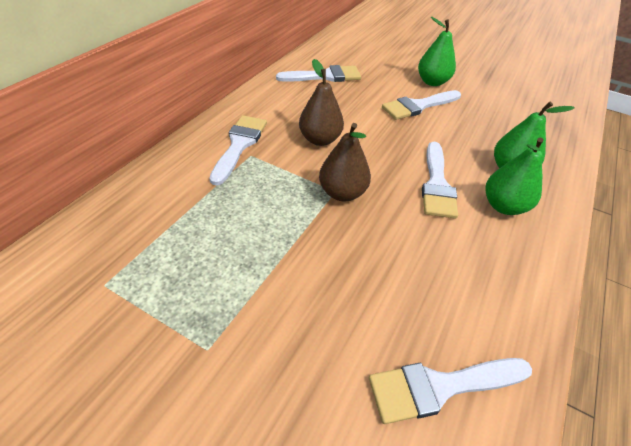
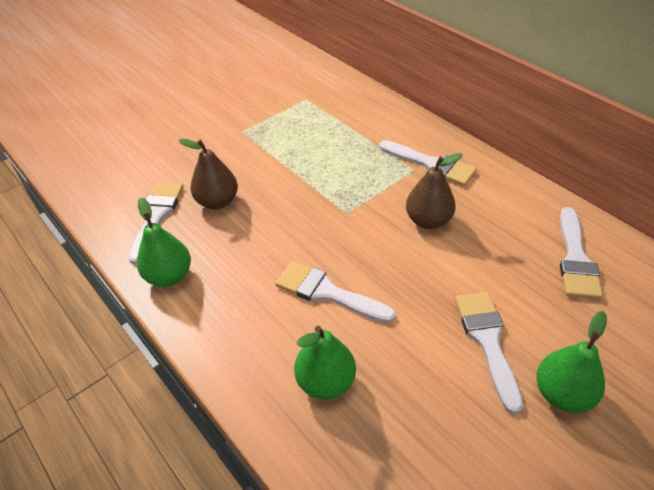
camera: 115 degrees right, 0 degrees up
(342, 193) = (342, 217): brown pear -> brown pear (217, 202)
(503, 206) = (273, 337): green pear -> green pear (169, 276)

